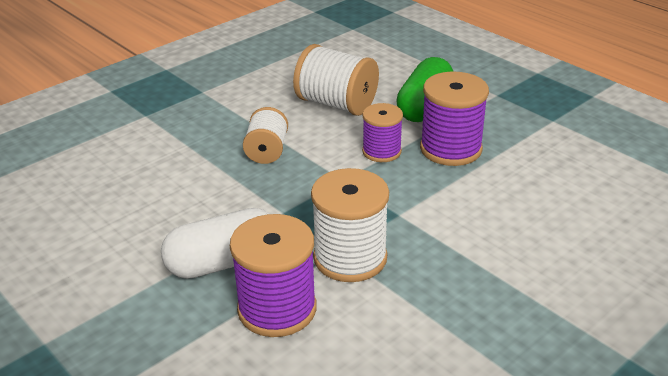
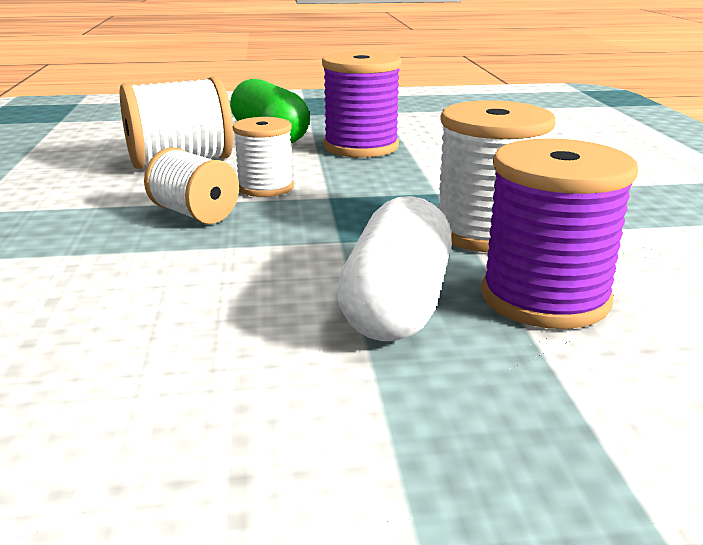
camera: 55 degrees left, 10 degrees down
(330, 152) = (265, 187): none -> white spool
(381, 151) = (311, 169): purple spool -> none

